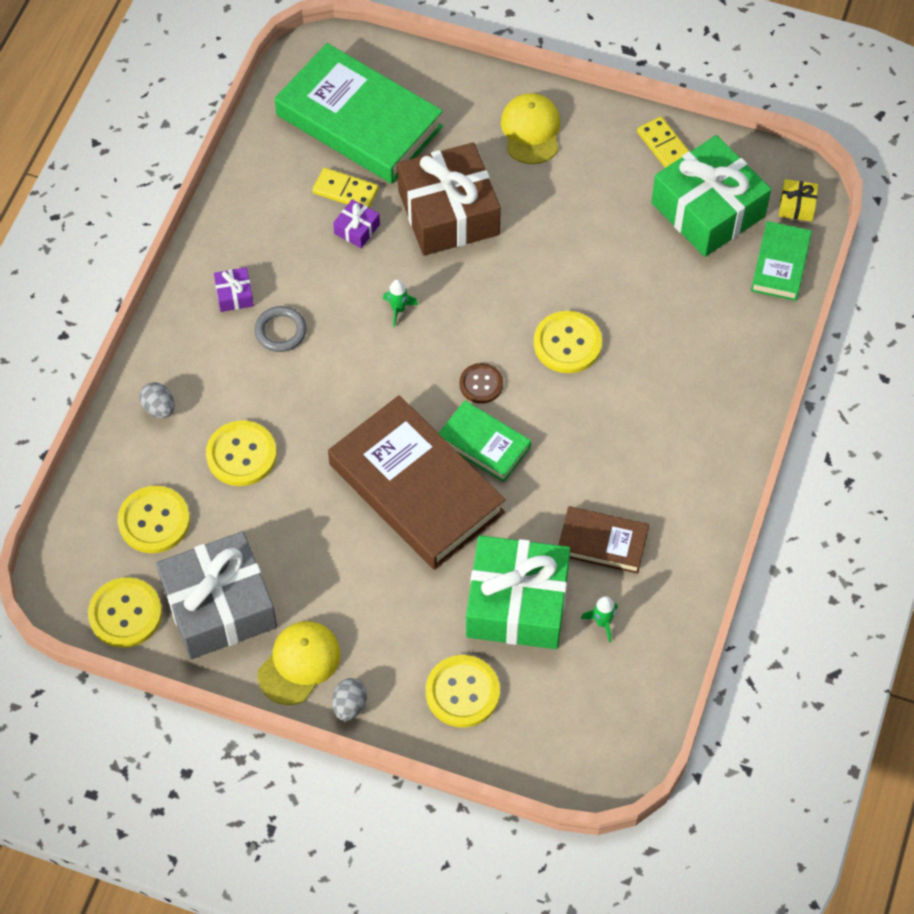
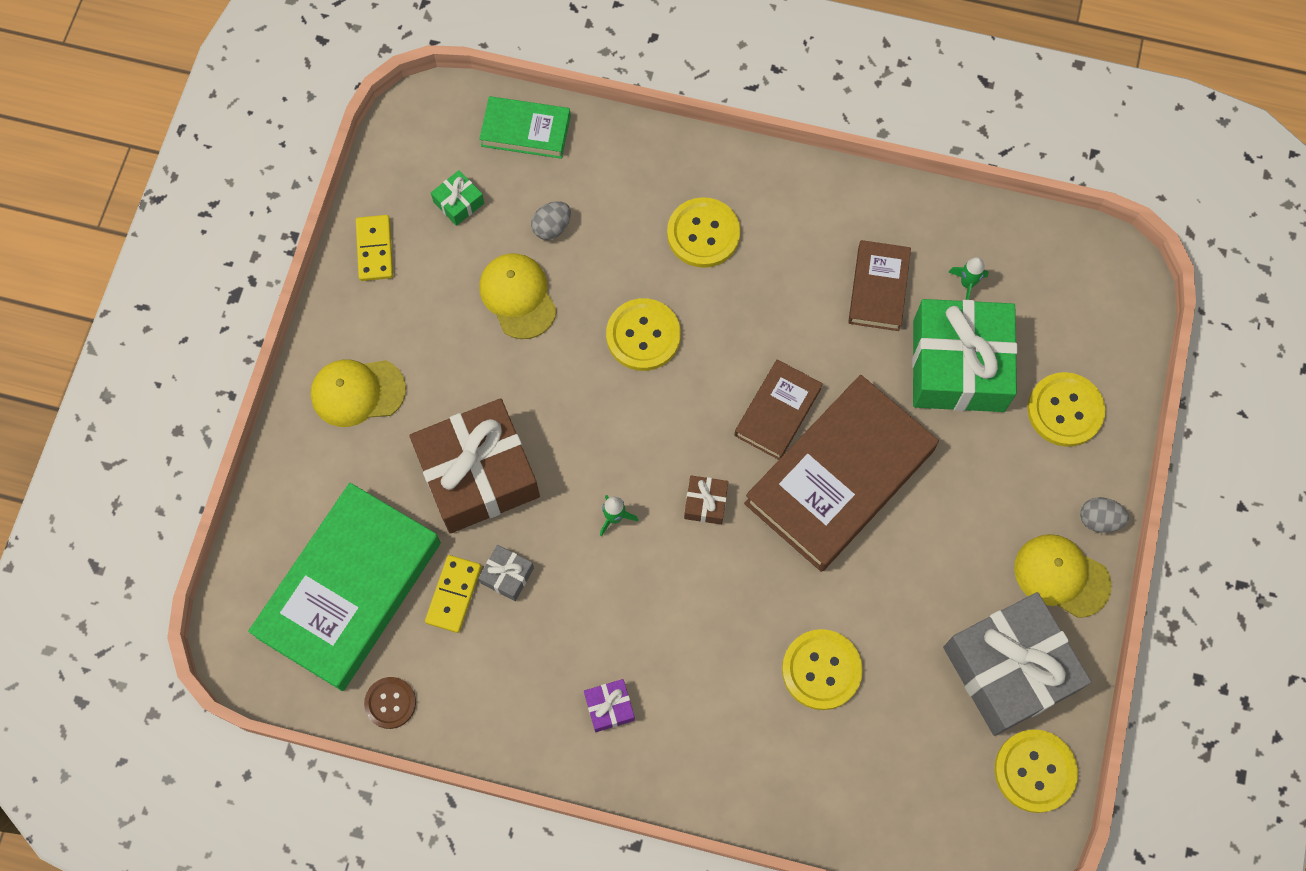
camera: 95 degrees left, 10 degrees up
(154, 521) = (917, 757): yellow button -> yellow button (703, 234)
(159, 408) = (772, 774): grey egg -> grey egg (552, 227)
(280, 331) = (655, 646): grey ring -> none
(357, 229) = (507, 575): purple gift -> grey gift
(403, 379) = (705, 503): none -> brown gift
(481, 384) = (703, 421): brown button -> brown button (390, 703)
(484, 444) = (777, 412): green book -> brown book
(612, 250) = (518, 296): none -> yellow cap
(664, 146) = (375, 249): yellow domino -> yellow domino turned 60 degrees counterclockwise
(708, 209) = (458, 202): green gift -> green gift, size x0.41
(797, 206) = (449, 116): yellow gift -> none

